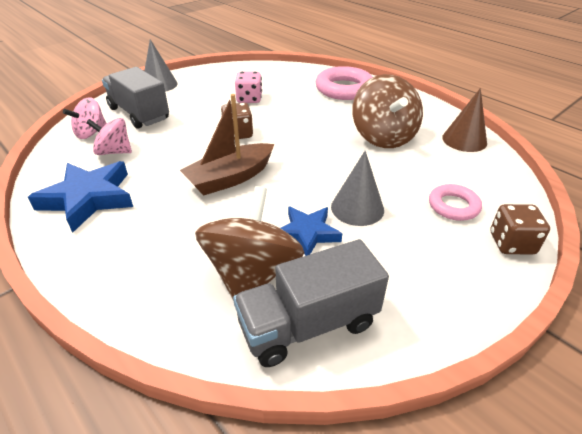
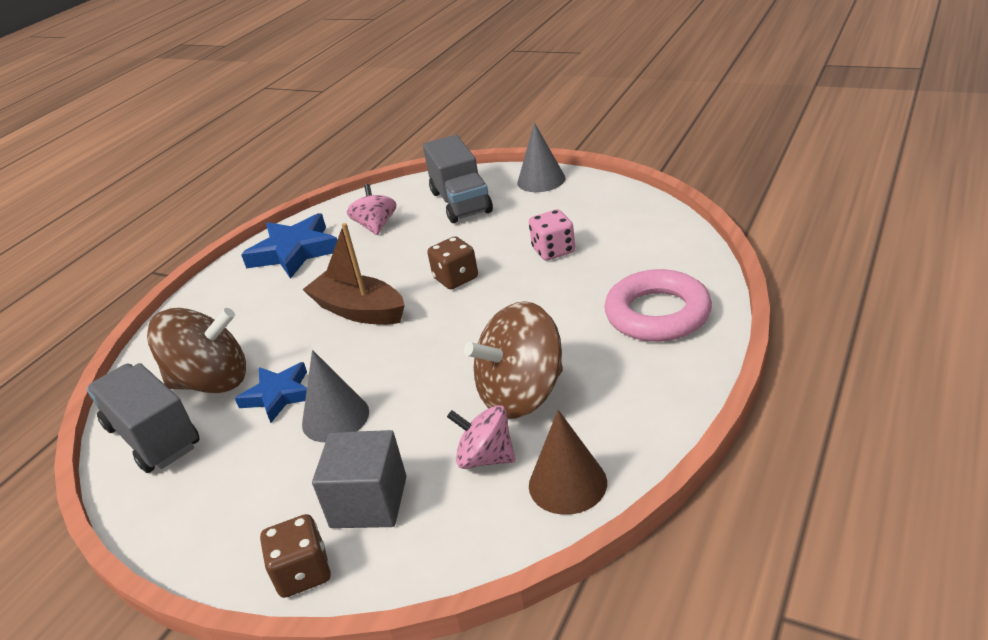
camera: 75 degrees right, 5 degrees down
(91, 133) = (404, 198): pink spinning top -> pink spinning top (486, 458)
(139, 114) = (461, 202): grey truck -> grey truck turned 135 degrees clockwise
(453, 206) = (369, 502): pink ring -> grey cube

